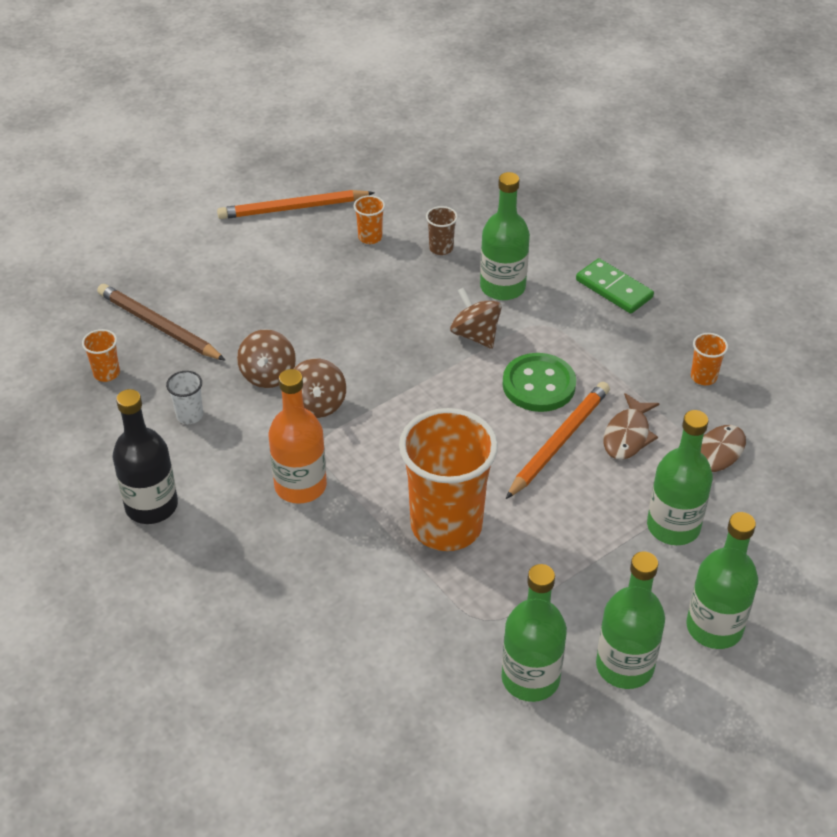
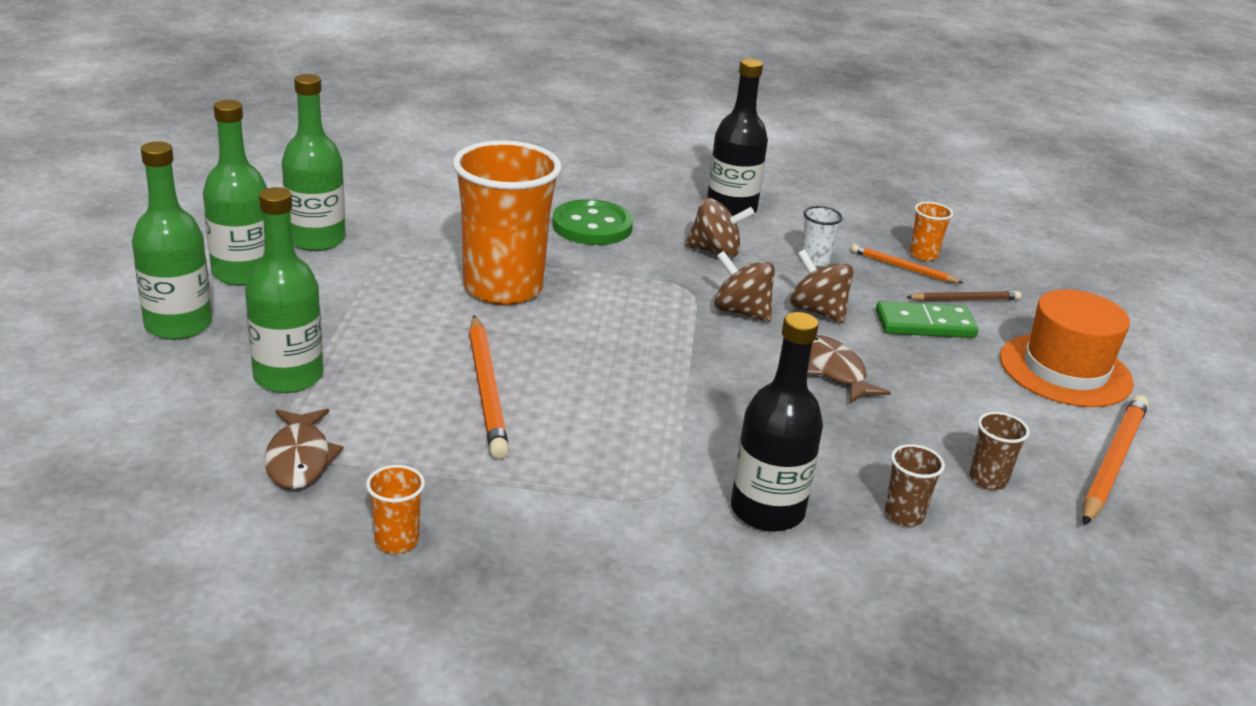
camera: 130 degrees right, 15 degrees down
(143, 372) = (903, 268): none -> orange pencil
(159, 326) = (965, 300): brown pencil -> brown pencil, size x0.59
(206, 255) = (1065, 370): none -> orange hat
(300, 486) = (655, 260): orange bottle -> none
(370, 237) = (988, 480): orange cup -> brown cup
(475, 335) = (711, 441): brown spinning top -> brown spinning top (715, 251)
(502, 287) = (767, 511): green bottle -> black bottle
(539, 385) = (576, 429): green button -> green button (592, 226)
(614, 289) = (642, 593): green domino -> green domino (925, 324)
(627, 435) = (422, 430): brown fish -> brown fish (835, 371)

